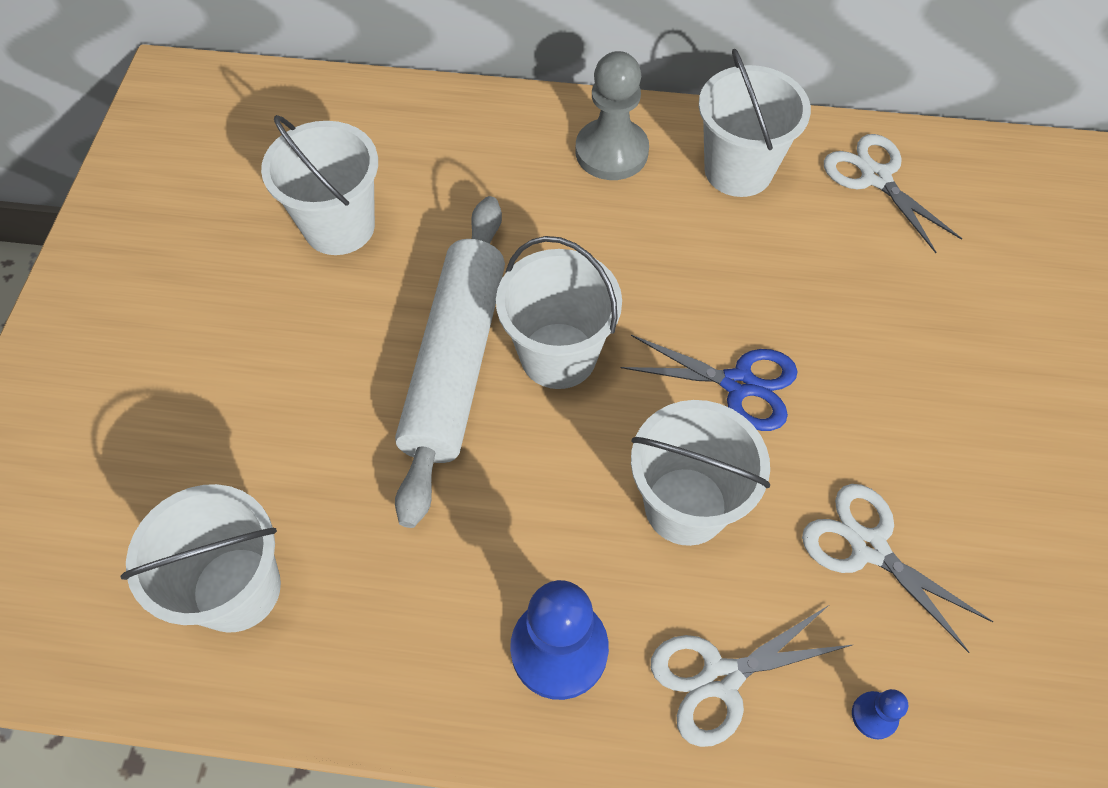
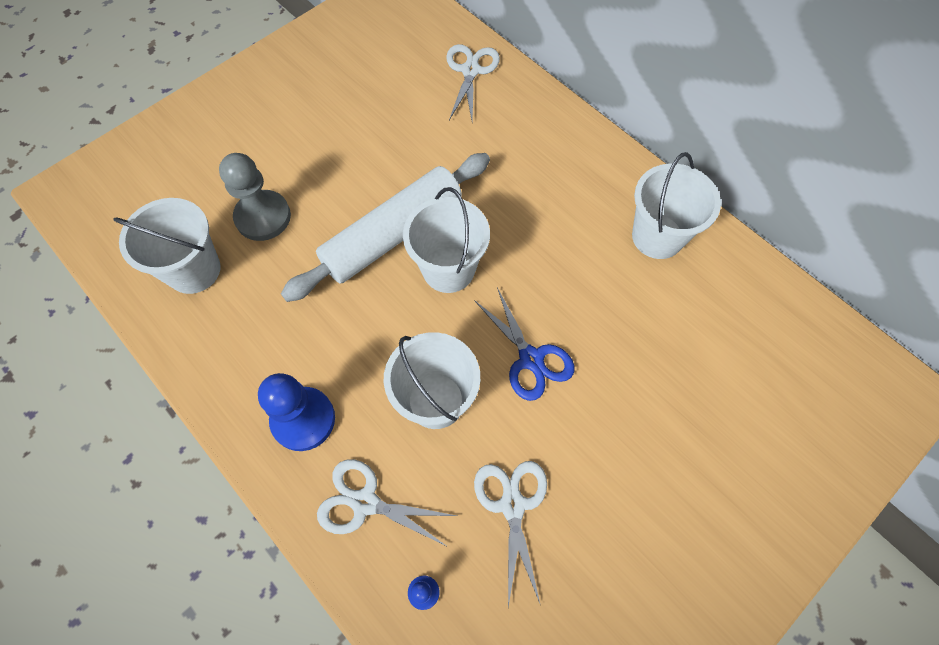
camera: 40 degrees right, 5 degrees up
(339, 226) = (404, 120): white bucket -> none
(611, 152) = (590, 175): grey pawn -> grey pawn (263, 217)
(875, 177) = (744, 300): white scissors -> white scissors (470, 71)

